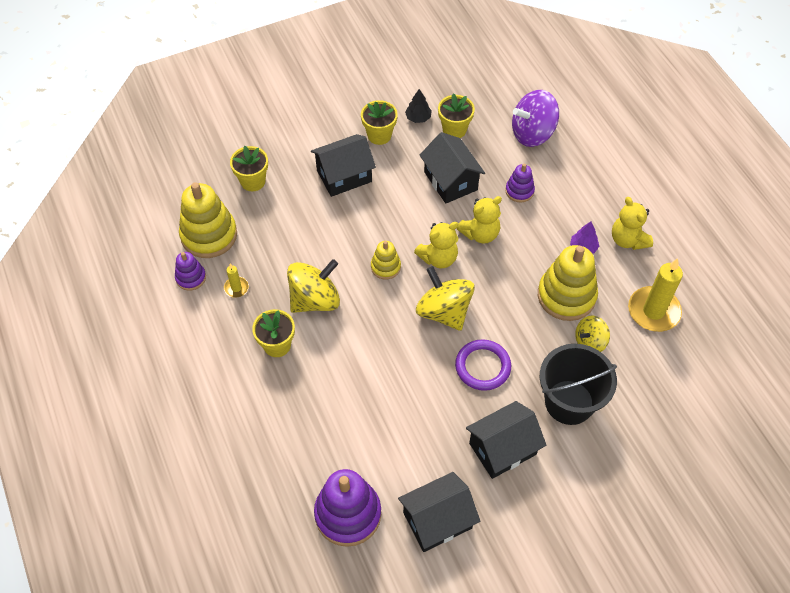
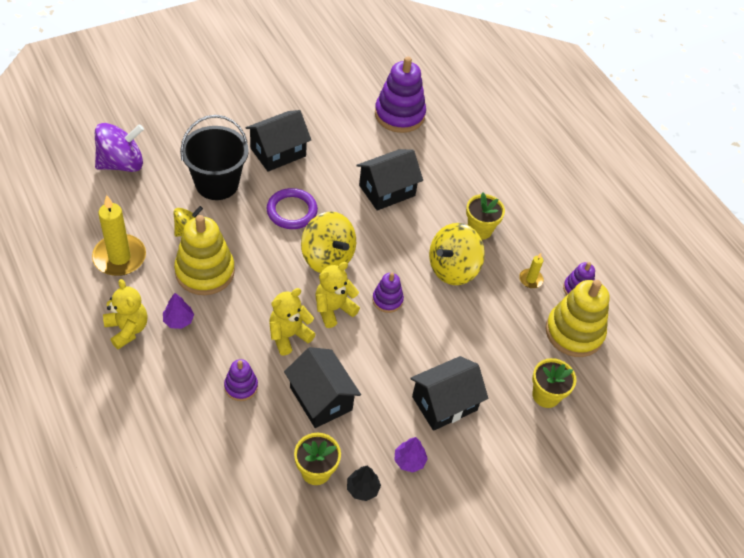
camera: 170 degrees right, 5 degrees down
(379, 135) = (409, 460): yellow flower pot -> purple tree
(385, 267) = (387, 300): yellow stacking toy -> purple stacking toy
(437, 520) = (331, 110): black house -> black house (387, 191)
(532, 133) = (216, 467): purple spinning top -> purple spinning top (121, 163)

